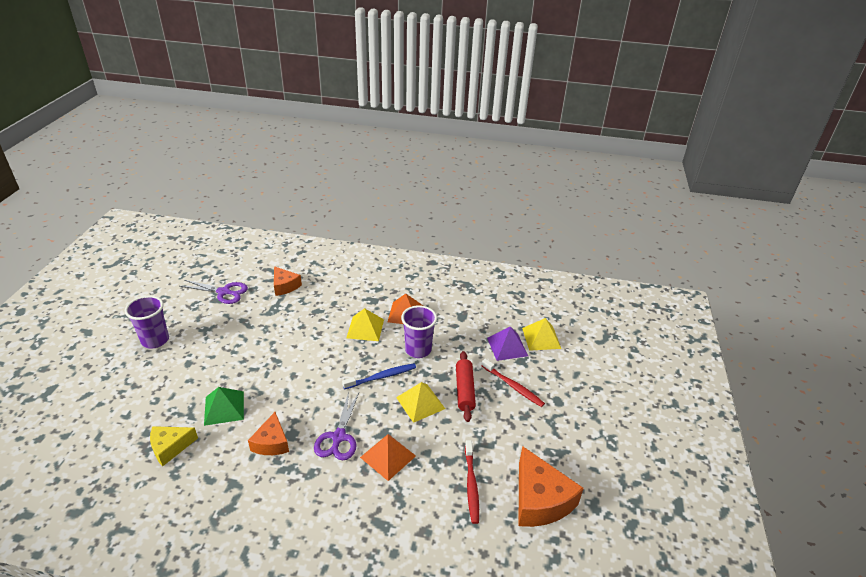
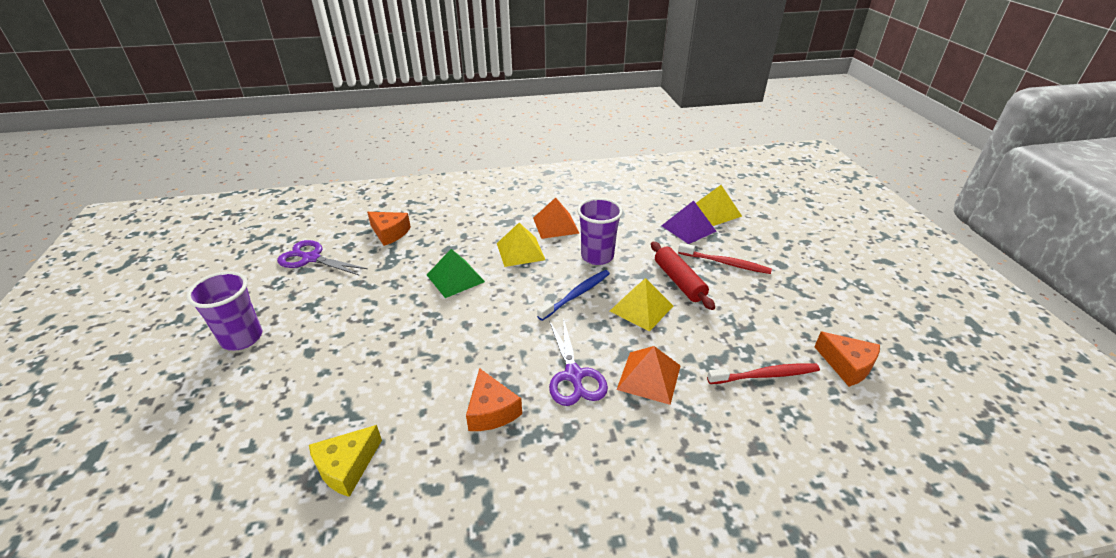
camera: 20 degrees left, 0 degrees up
(224, 292) = (311, 258): purple scissors -> purple scissors turned 150 degrees counterclockwise
(224, 408) = (396, 390): green pyramid -> green pyramid (455, 278)
(471, 485) = (765, 375): red toothbrush -> red toothbrush turned 75 degrees counterclockwise
(540, 500) = (847, 365): orange cheese -> orange cheese, size x0.61

